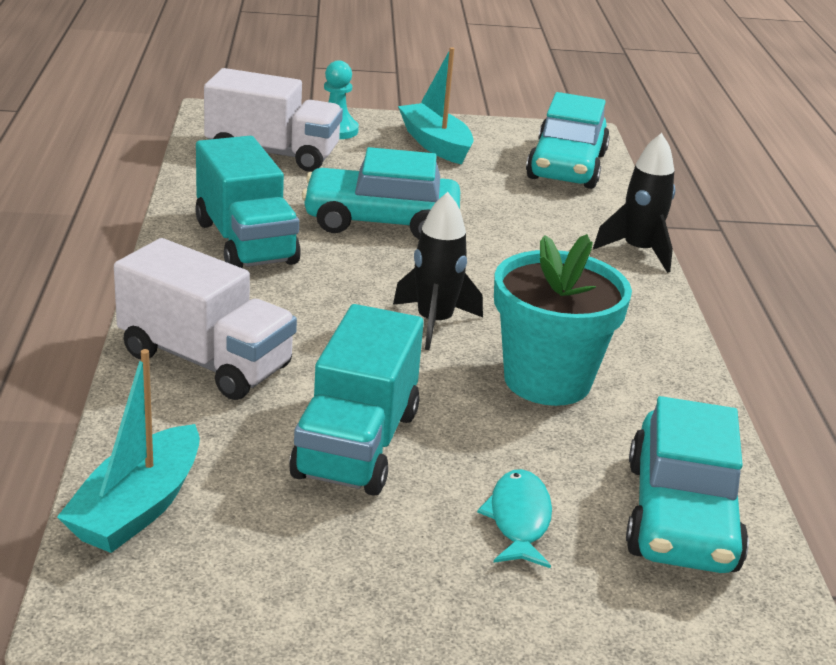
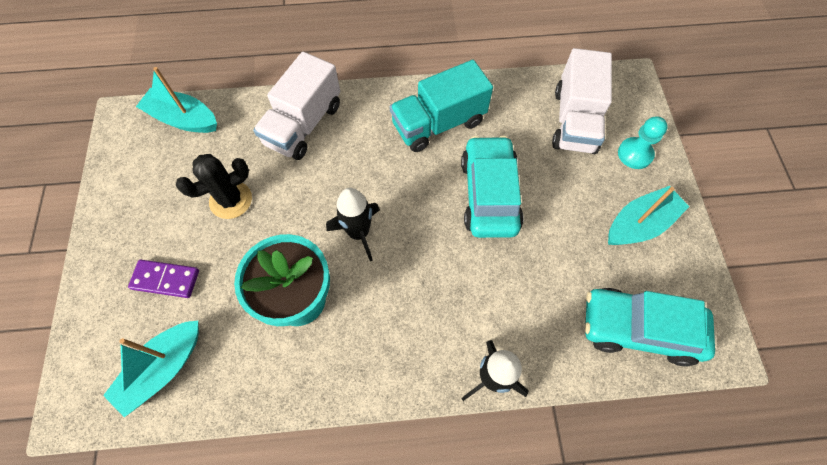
camera: 90 degrees right, 35 degrees up
(356, 444) = (231, 200): turquoise truck -> black cactus
(519, 519) = (165, 280): turquoise fish -> purple domino
(681, 516) = (163, 369): turquoise car -> turquoise boat

